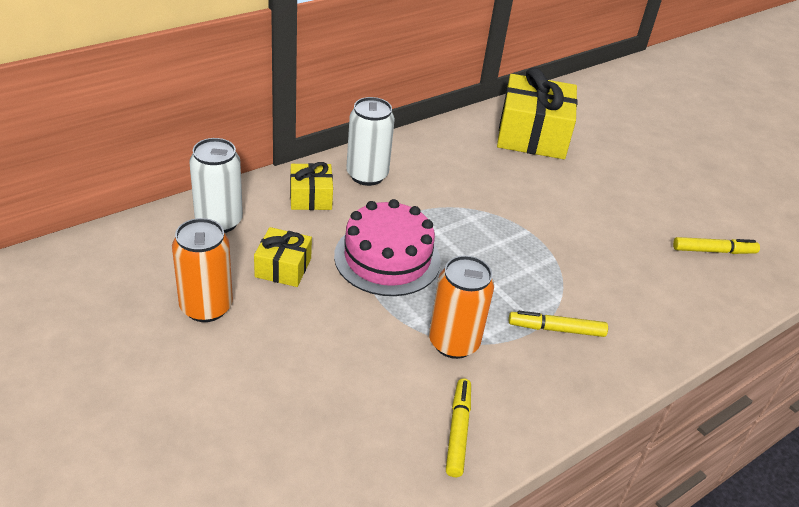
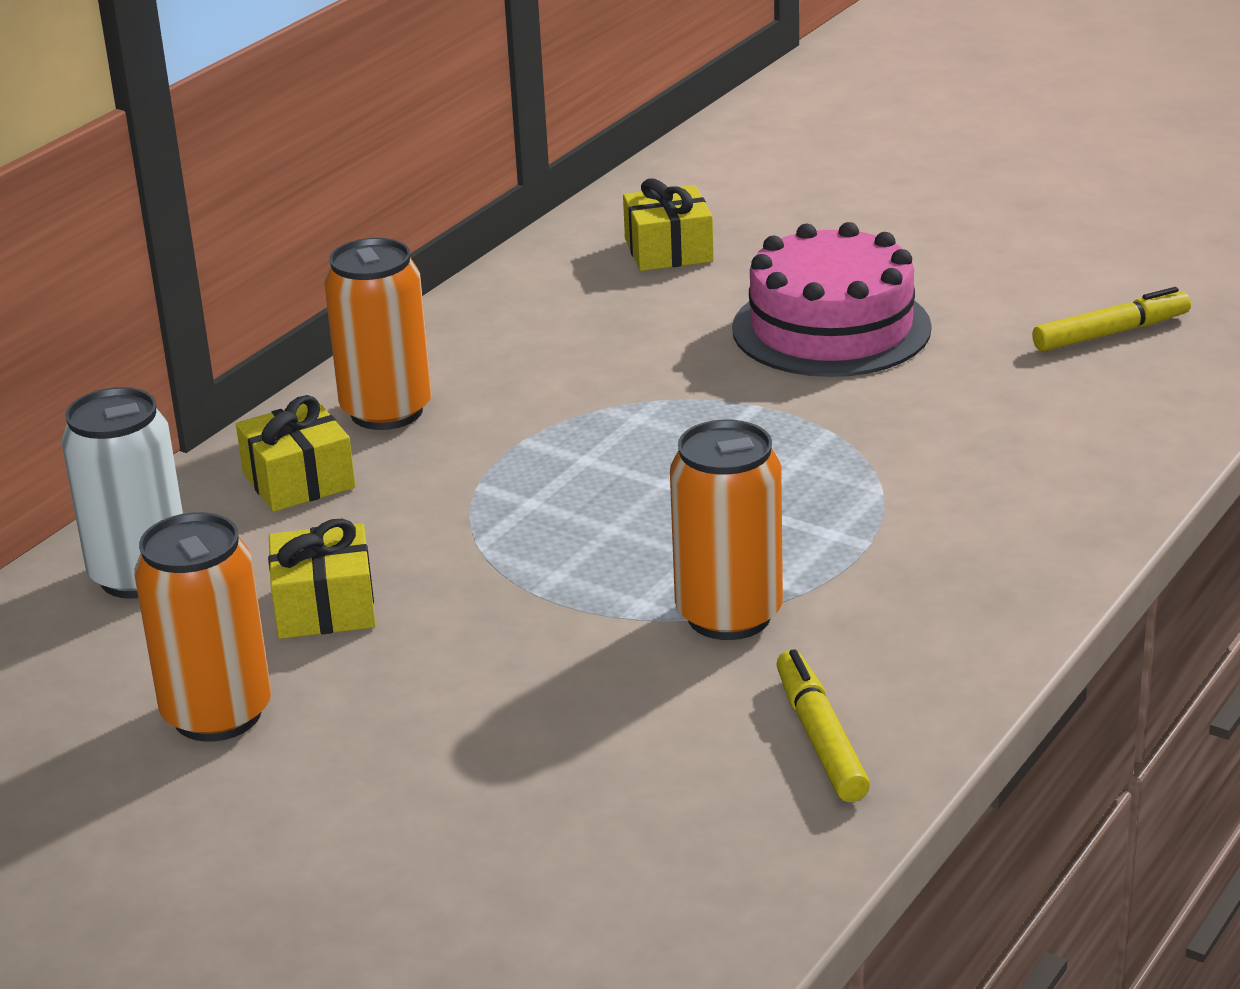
camera: 15 degrees left, 10 degrees down
(367, 175) = (386, 411): white can -> orange can
(387, 258) = (518, 529): pink cake -> pink cake (831, 328)
(532, 135) = (669, 250): yellow gift -> yellow gift, size x0.52
(557, 329) = (903, 536): yellow marker -> none

